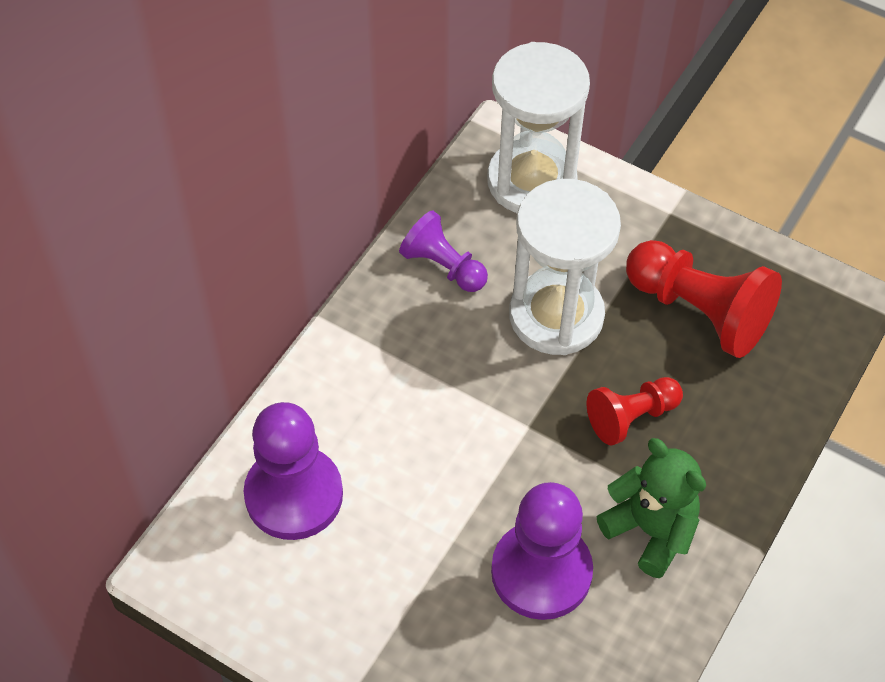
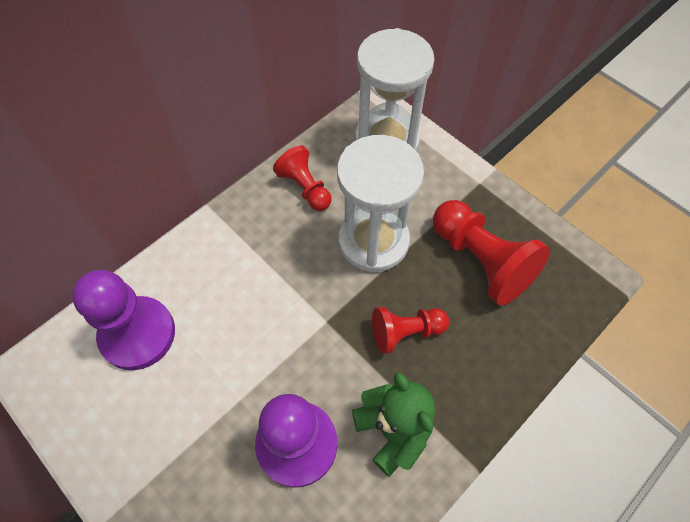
camera: 15 degrees right, 5 degrees up
(443, 266) = (305, 188): purple pawn -> red pawn

